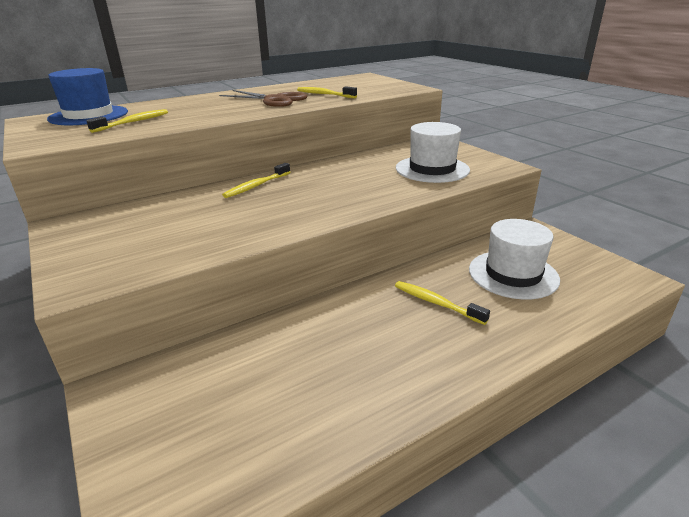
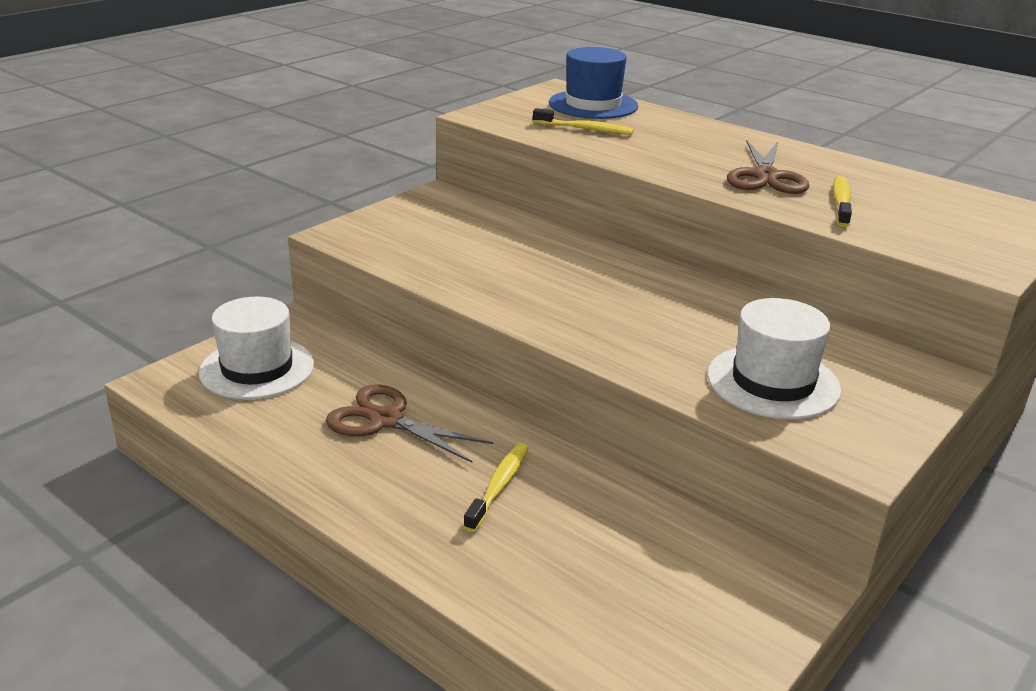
camera: 70 degrees right, 0 degrees up
(256, 186) = (596, 260): yellow toothbrush -> none
(332, 345) = (386, 420): none -> brown scissors
(513, 274) = (614, 557): white hat -> white hat (257, 368)

